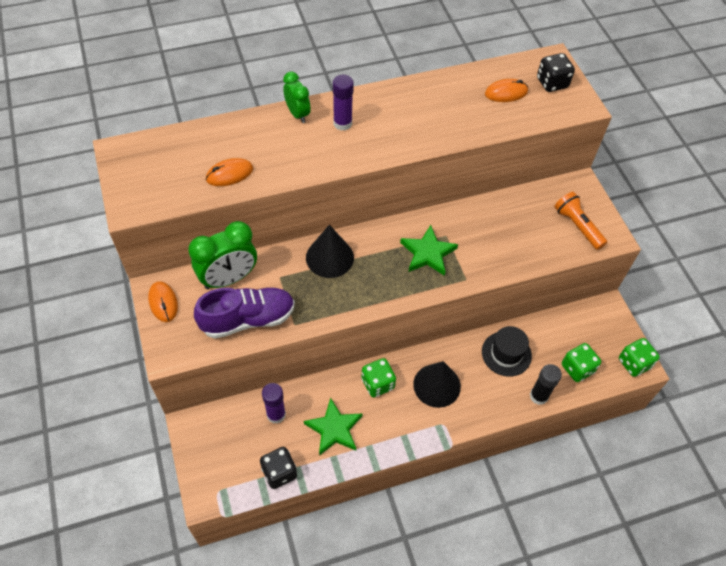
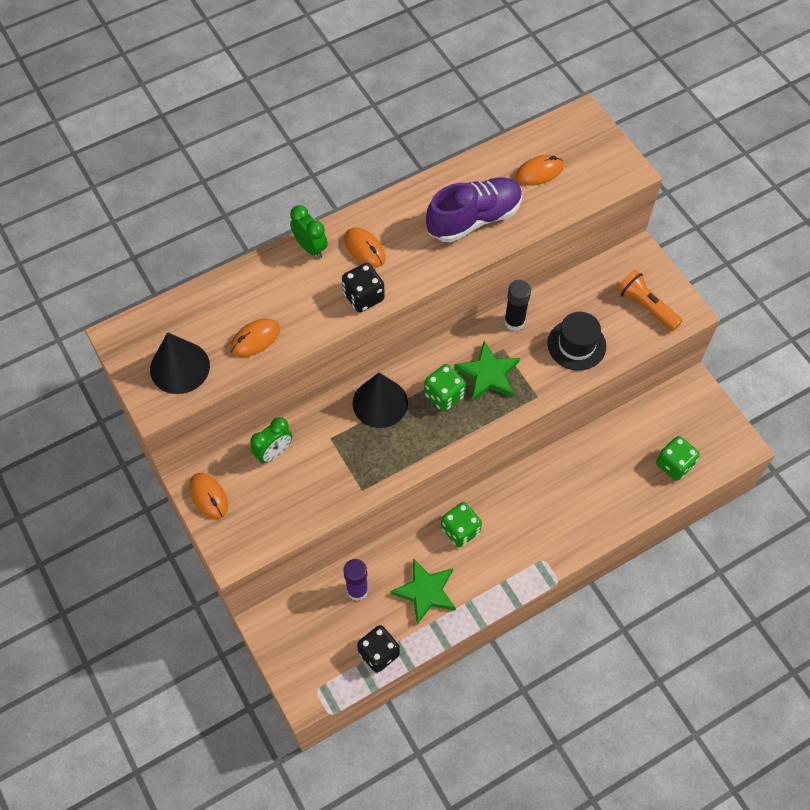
camera: 10 degrees left, 5 degrees up
(229, 279) = (274, 452): green clock -> green clock, size x0.60
(248, 319) = (309, 495): purple shoe -> purple shoe (474, 219)
(342, 123) = (364, 249): purple glue stick -> orange mouse
(437, 385) = (525, 517): black cone -> black cone (180, 367)
(506, 354) = (594, 464): black hat -> black hat (576, 345)
(538, 396) = (639, 505): black glue stick -> black glue stick (514, 322)
(552, 83) = (588, 149): black dice -> black dice (363, 297)
(634, 363) = (734, 445): green dice -> green dice (444, 395)

